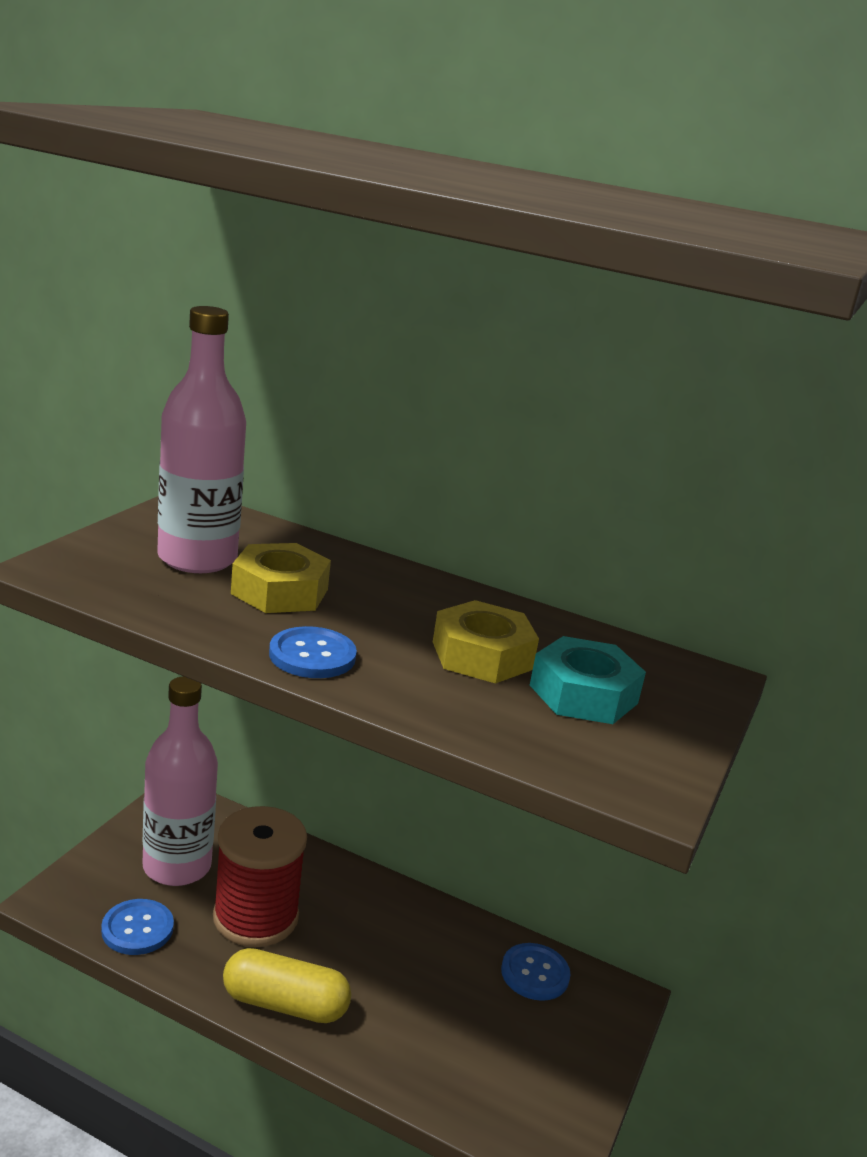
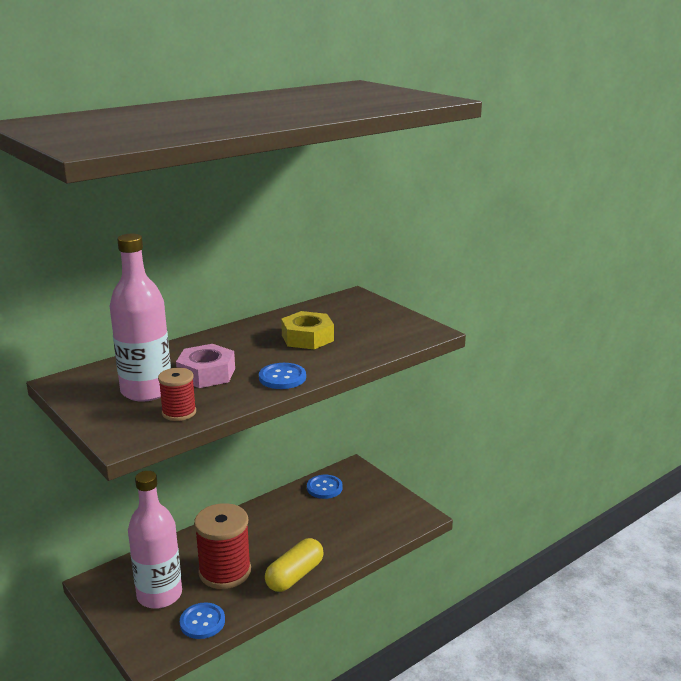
camera: 60 degrees left, 0 degrees up
(144, 592) = (179, 412): none -> red spool
(280, 591) = (206, 374): yellow nut -> pink nut
(583, 694) = (353, 324): turquoise nut -> none

